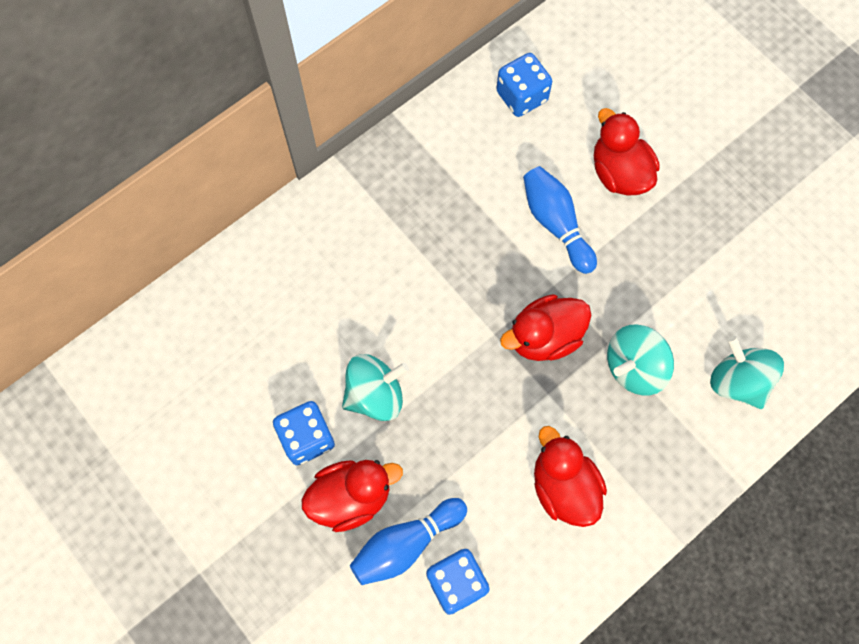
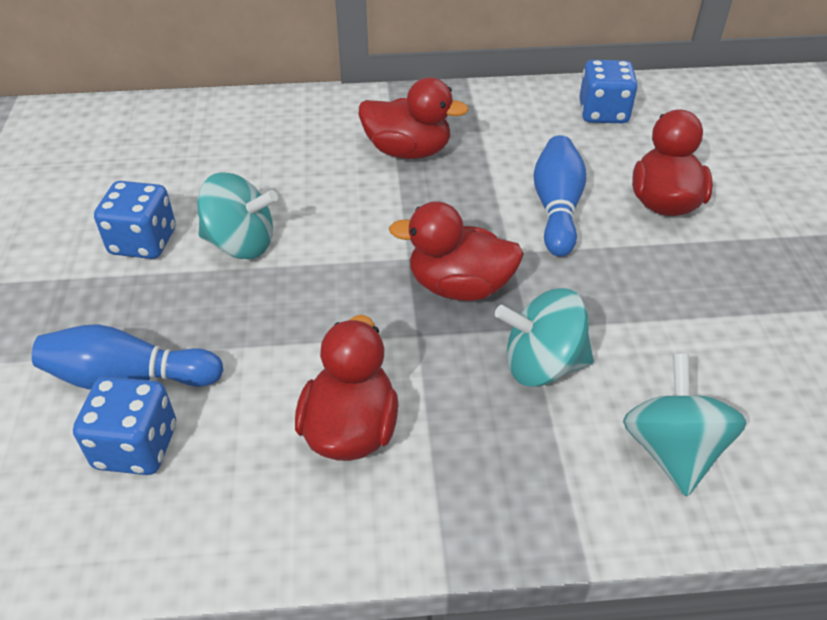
camera: 35 degrees right, 25 degrees down
(351, 497) = (126, 308): red duck -> red duck (408, 151)

